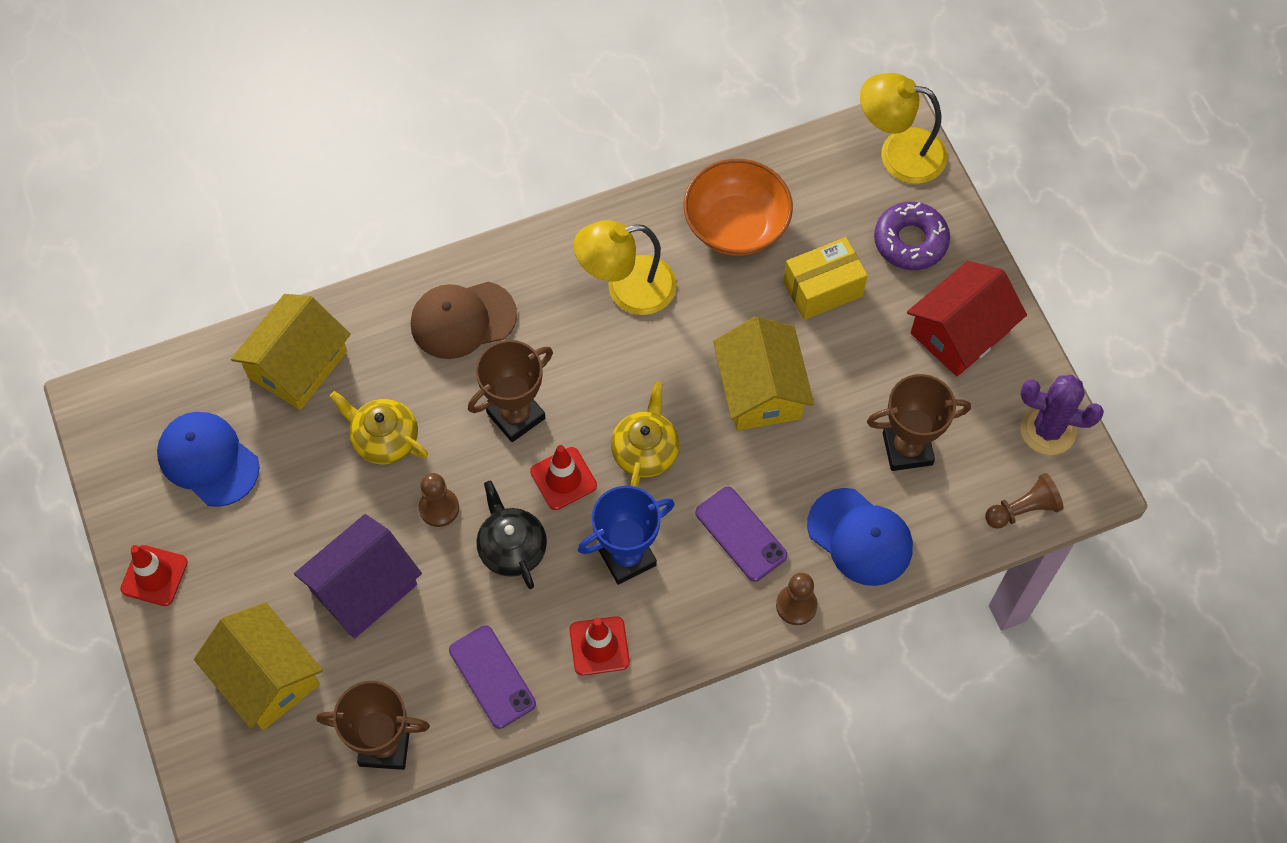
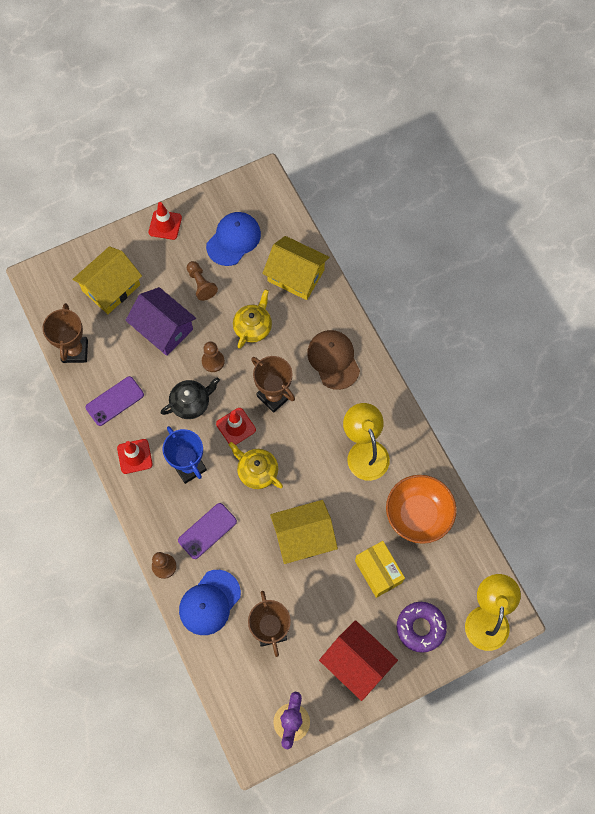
camera: 85 degrees right, 5 degrees up
(645, 451) = (257, 471): yellow teapot -> yellow teapot turned 150 degrees counterclockwise
(1023, 509) = (234, 705): brown pawn -> brown pawn (201, 284)

